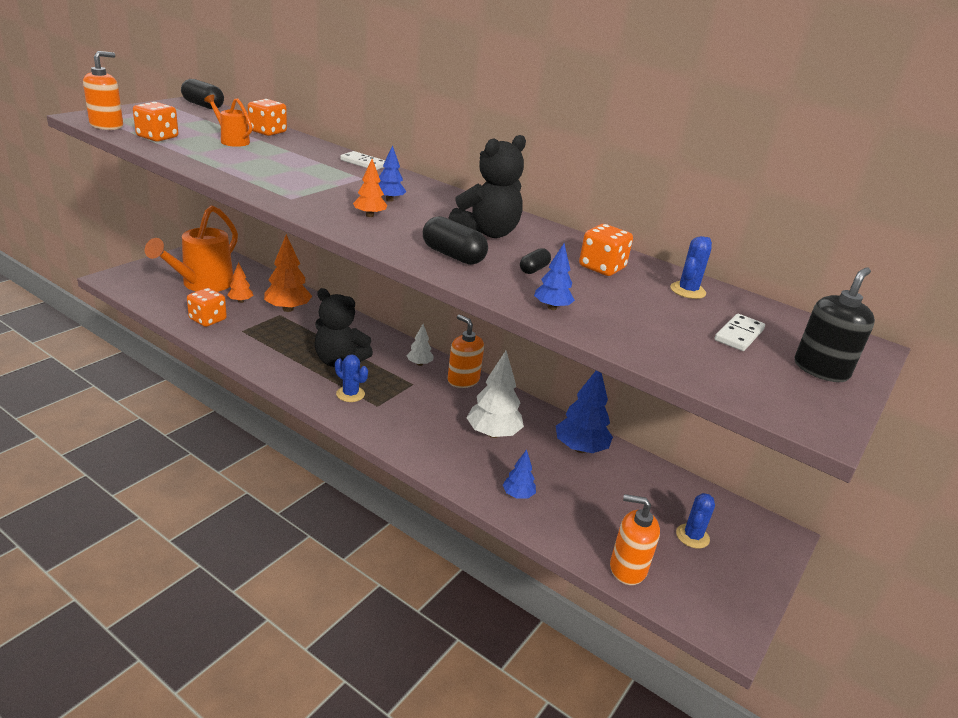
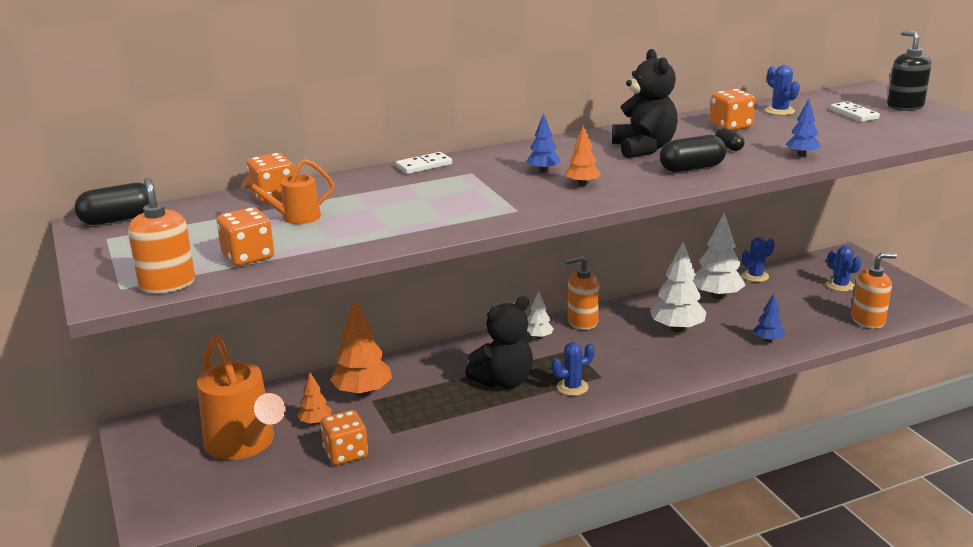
camera: 55 degrees left, 5 degrees down
(580, 448) = (717, 296): blue tree -> white tree
(627, 568) = (868, 320): orange soap dispenser -> orange soap dispenser turned 150 degrees counterclockwise
(649, 468) = (755, 276): none -> blue cactus

